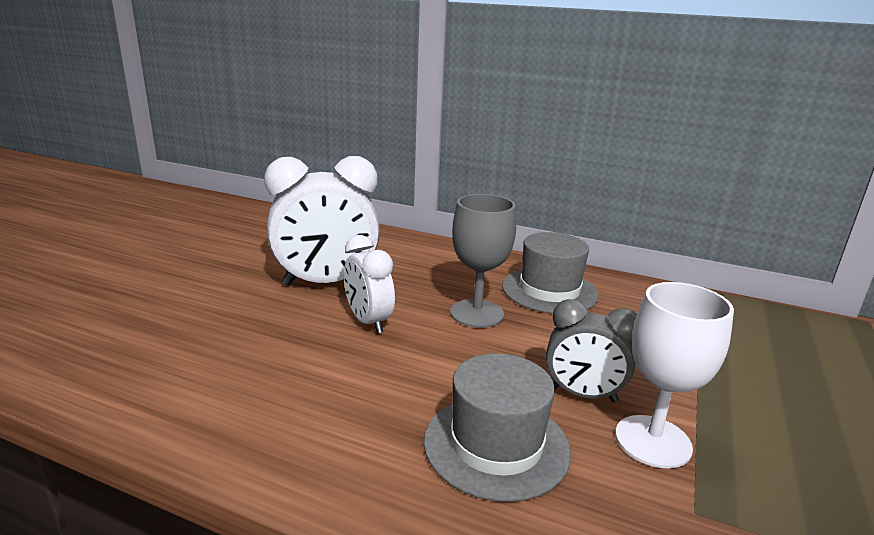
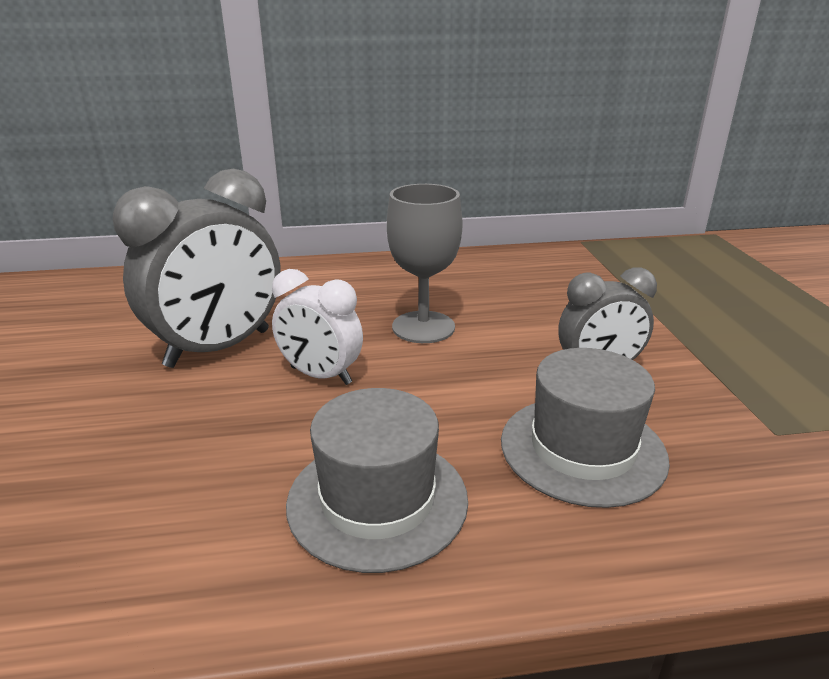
camera: 30 degrees left, 5 degrees up
(326, 283) = (219, 348): white clock -> grey clock
(549, 290) = (464, 282): grey hat -> grey hat (377, 500)
(653, 441) = (689, 388): white goblet -> none

